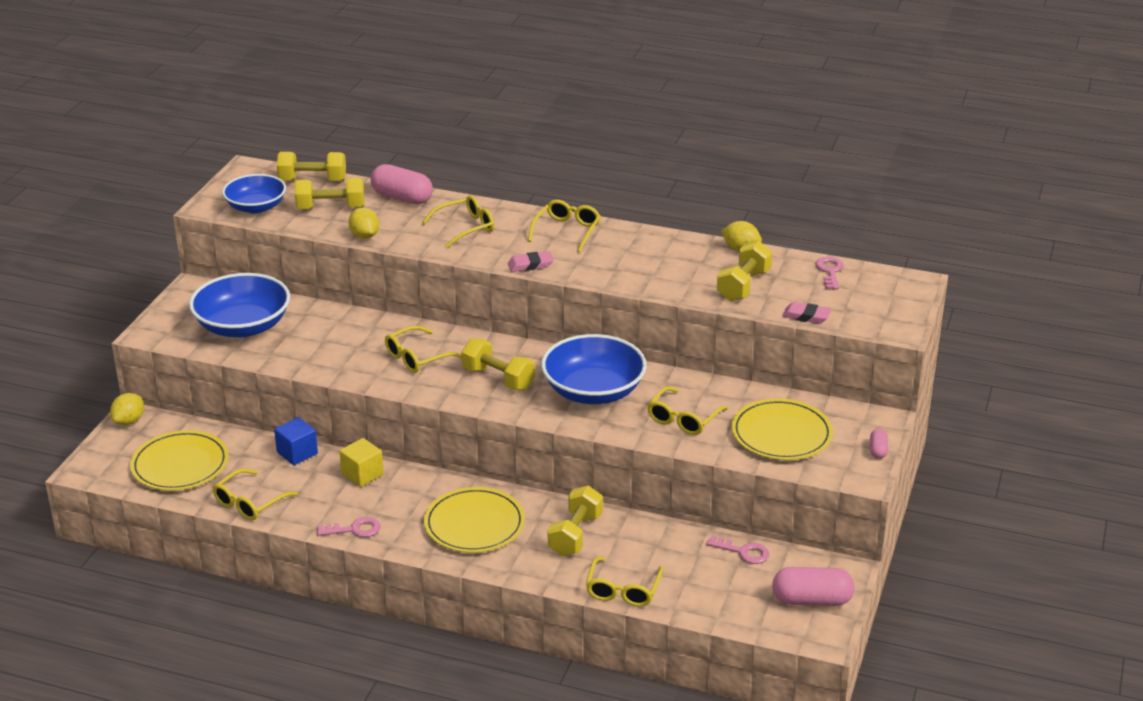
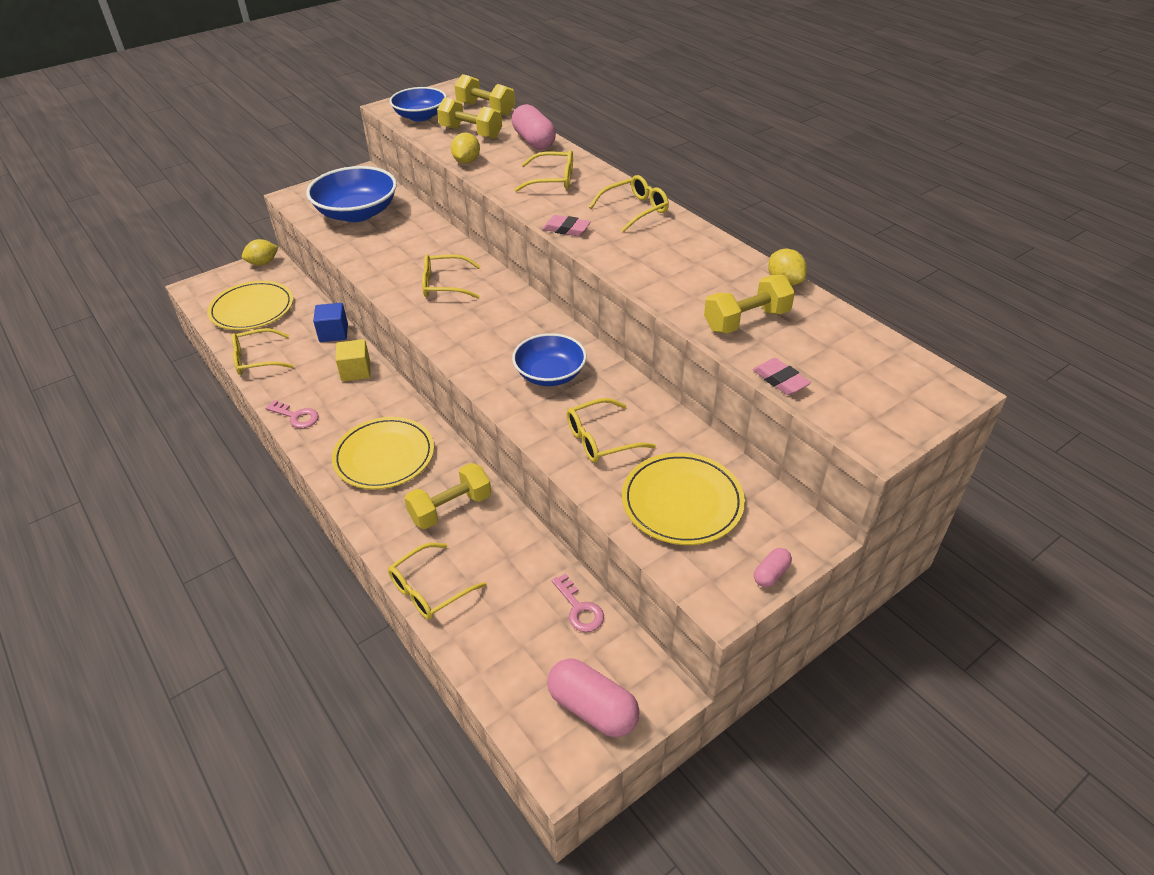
camera: 35 degrees right, 10 degrees up
(498, 378) = (484, 329): yellow dumbbell -> none
(593, 391) = (550, 374): blue bowl -> blue bowl, size x0.66
(830, 271) = (859, 340): pink key -> none

